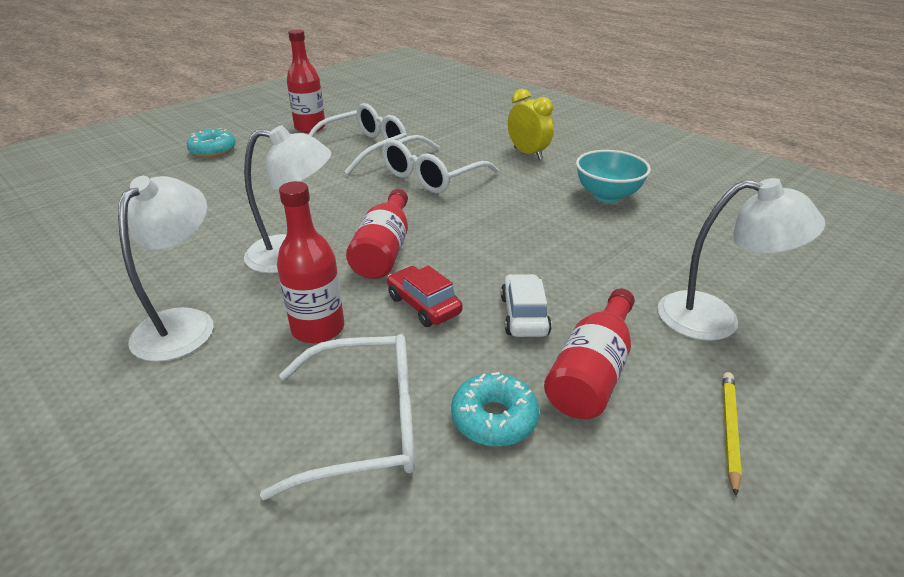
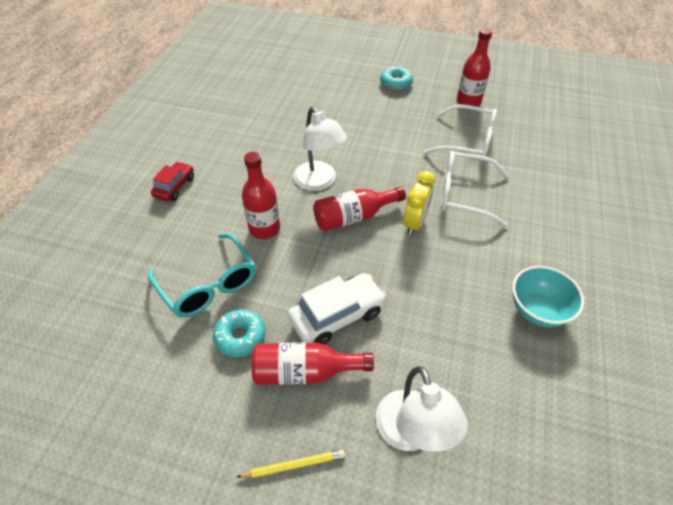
camera: 60 degrees right, 15 degrees up
(184, 323) = (237, 178): white lamp -> none
(366, 424) = (209, 285): white glasses -> turquoise glasses
(424, 305) = (313, 262): red car -> red car (175, 187)
(524, 315) = (337, 315): white car -> white car, size x1.54
(528, 153) = (558, 232): yellow clock -> yellow clock (415, 223)

